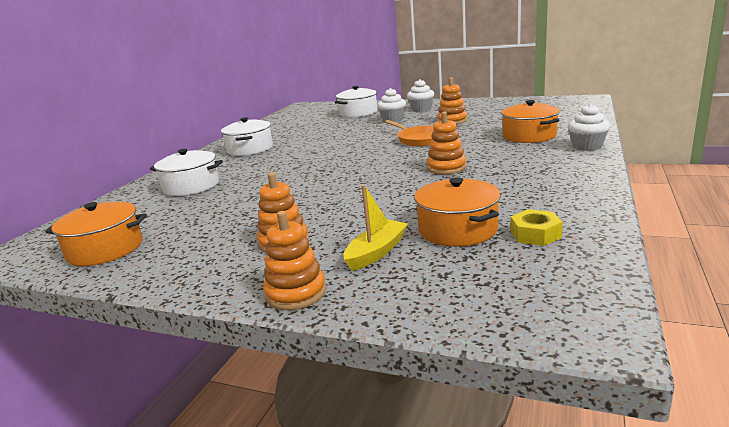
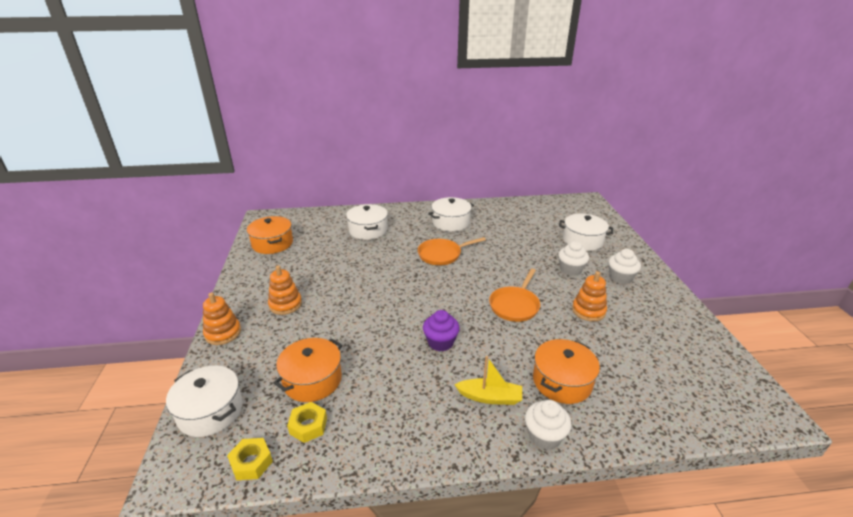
camera: 60 degrees right, 10 degrees up
(303, 157) = (442, 254): none -> orange pan
(376, 252) = (274, 349): yellow boat -> yellow boat (490, 397)
(446, 168) = (440, 342): orange stacking toy -> purple cupcake
(474, 302) = (210, 411): none -> white pot
(584, 270) = (251, 462): none -> yellow nut

